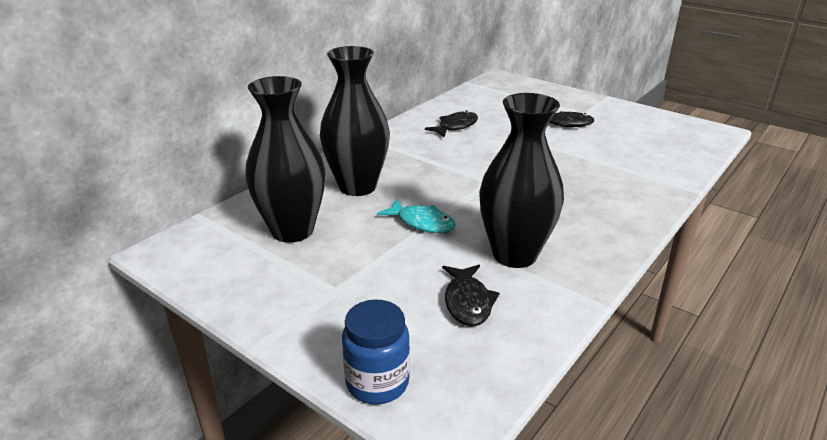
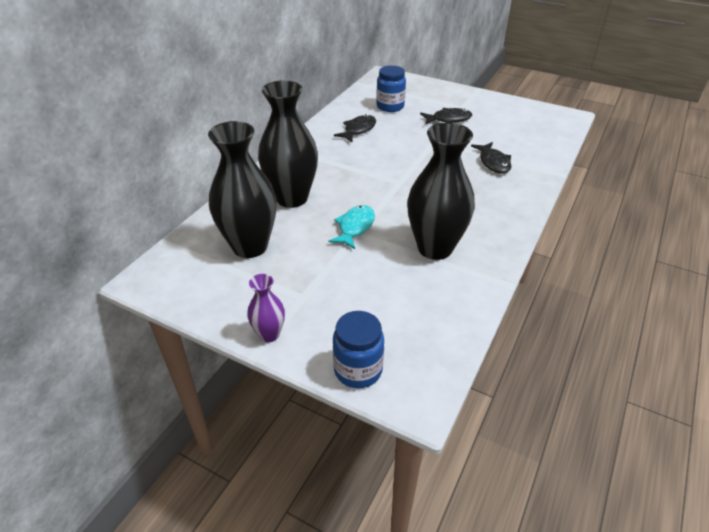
camera: 10 degrees left, 10 degrees up
(281, 327) = (269, 334): none -> purple vase
(422, 223) = (355, 227): turquoise fish -> turquoise fish turned 90 degrees counterclockwise
(467, 302) = (408, 294): black fish -> black fish (493, 162)
(499, 107) = (390, 106): none -> blue jar

